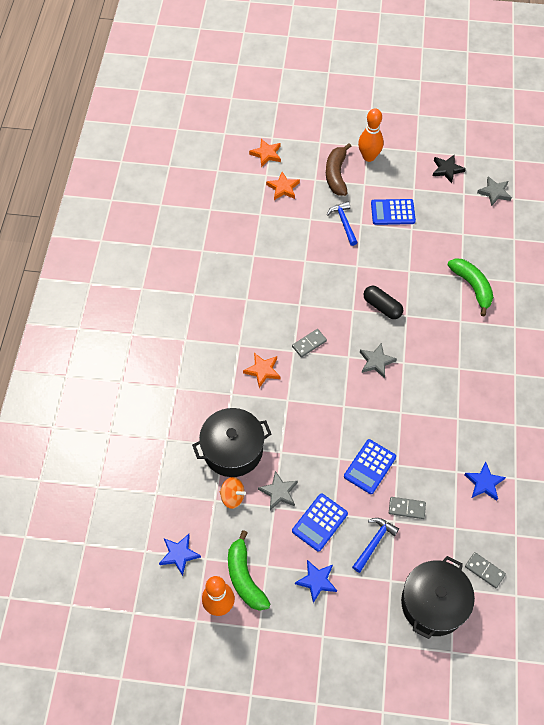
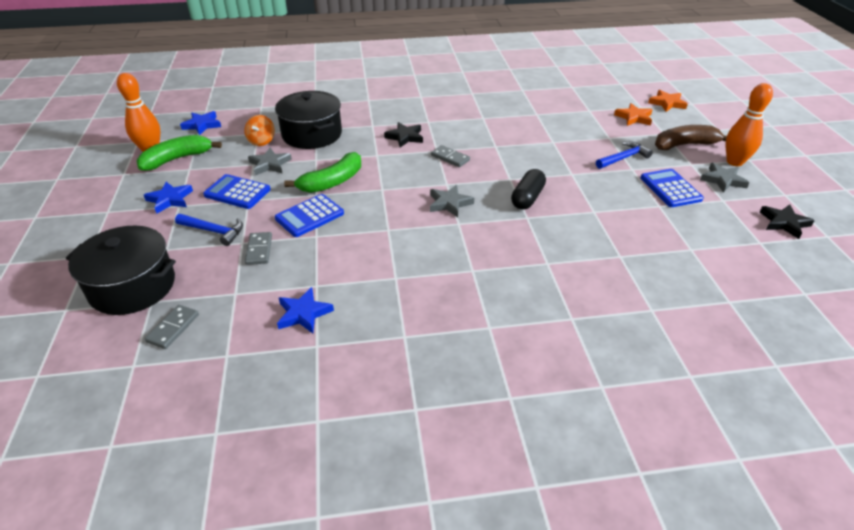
camera: 75 degrees right, 20 degrees down
(262, 370) = (405, 137): orange star -> black star
(369, 467) = (309, 216): blue calculator -> blue calculator turned 60 degrees counterclockwise
(472, 287) = (610, 268): green banana -> green banana (332, 182)
(494, 192) = (793, 271): grey star -> grey star (723, 180)

